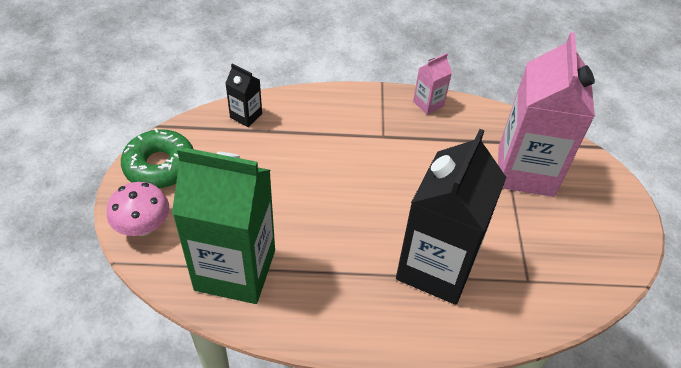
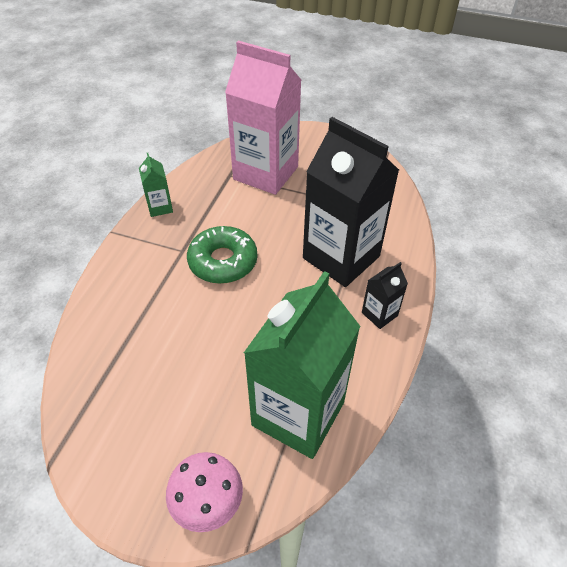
camera: 70 degrees left, 0 degrees up
(160, 166) = (121, 469): green donut -> green donut (223, 261)
(246, 116) = (89, 360): black carton -> black carton (379, 314)
(428, 104) = (160, 207): pink carton -> green carton

